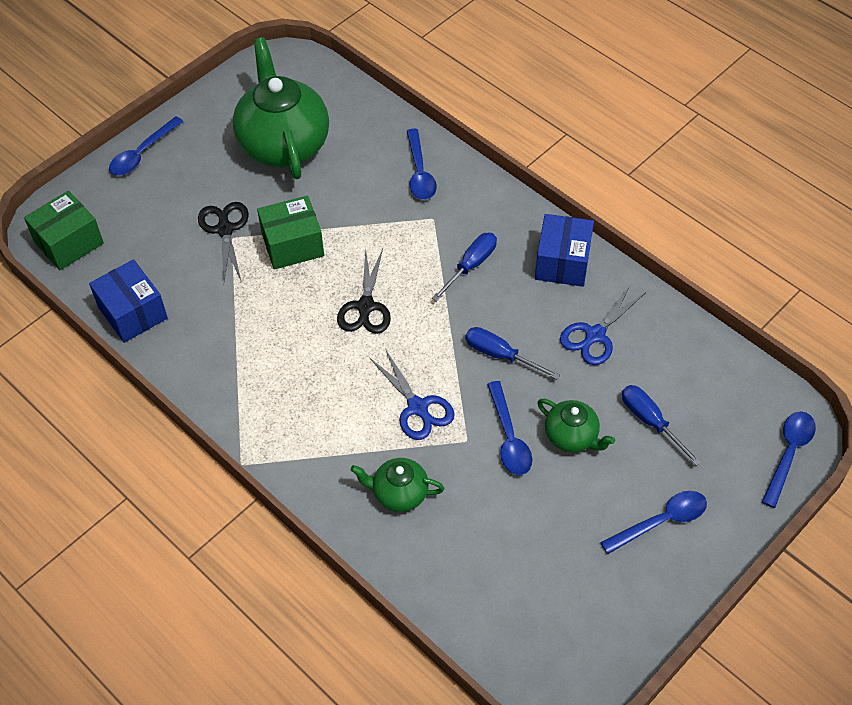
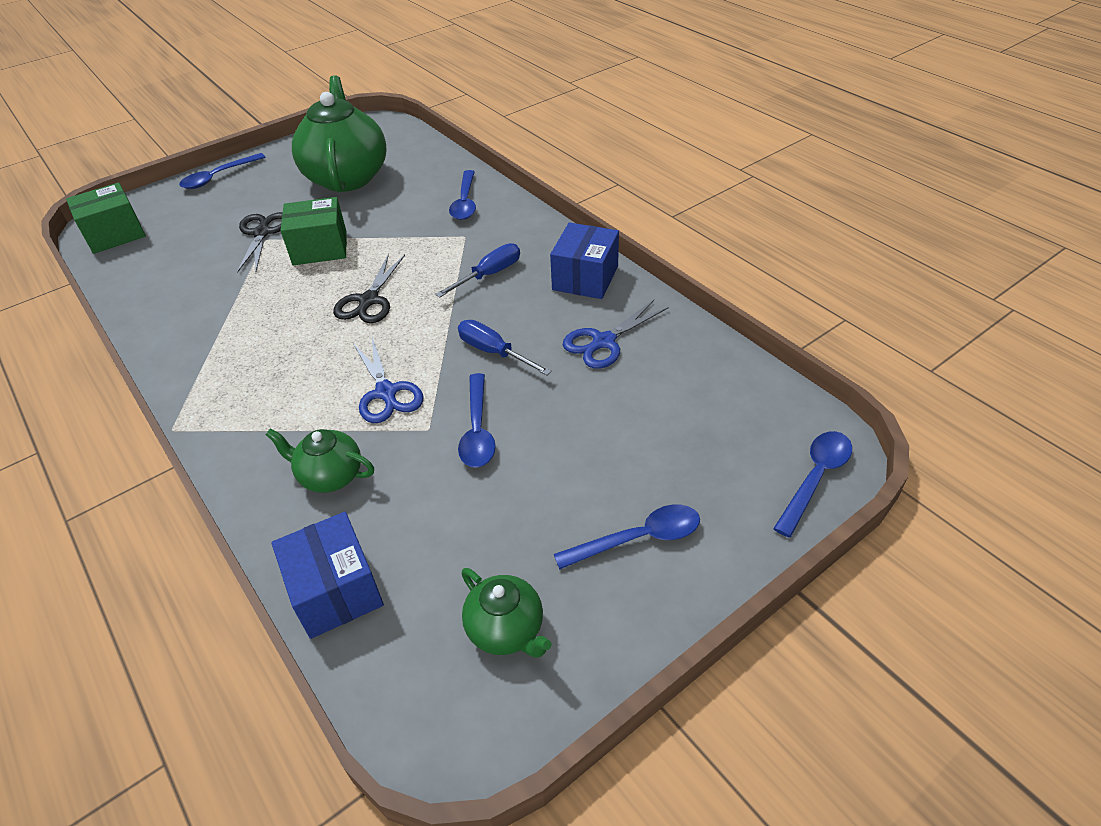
camera: 10 degrees right, 10 degrees down
(132, 313) = (139, 290): blue box -> blue box (335, 590)
(572, 437) = (551, 436): green teapot -> green teapot (506, 630)
(650, 422) = (648, 429): blue screwdriver -> none

